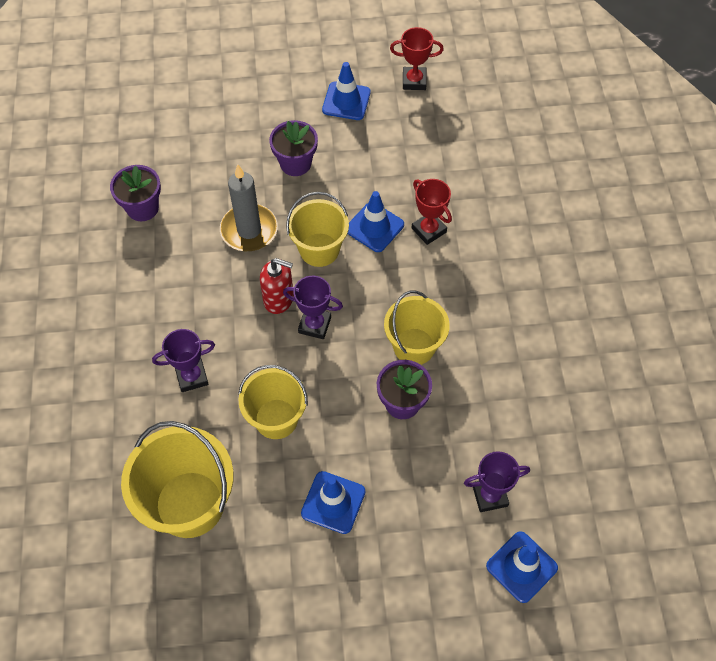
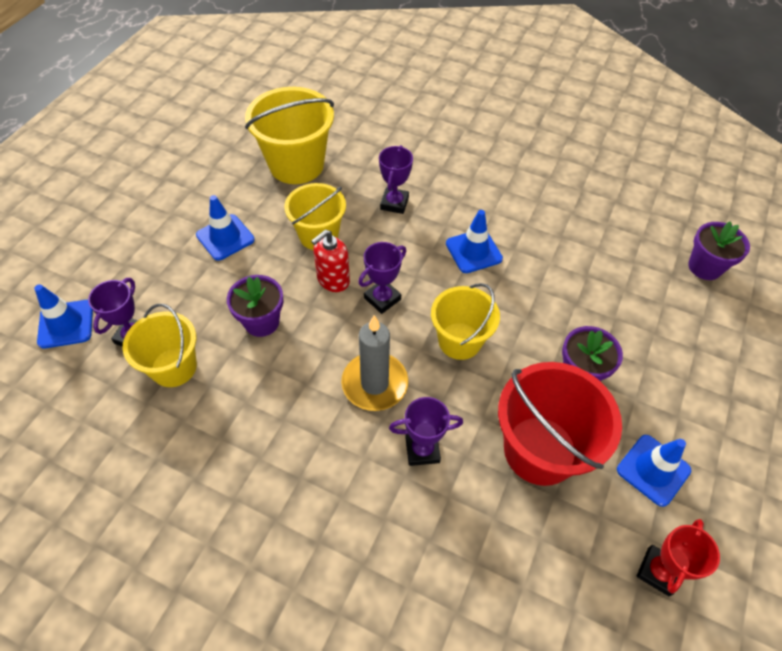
camera: 120 degrees right, 5 degrees down
(142, 208) = (585, 236): purple flower pot -> purple flower pot (704, 267)
(249, 230) = (516, 298): grey candle -> grey candle (374, 383)
(279, 299) = (426, 286): red soap dispenser -> red soap dispenser (333, 280)
(374, 227) = (457, 401): blue traffic cone -> blue traffic cone (473, 251)
(377, 164) = (540, 450): none -> red bucket
(414, 346) = (305, 360): yellow bucket -> yellow bucket (174, 367)
(428, 230) = (422, 449): red trophy -> purple trophy

